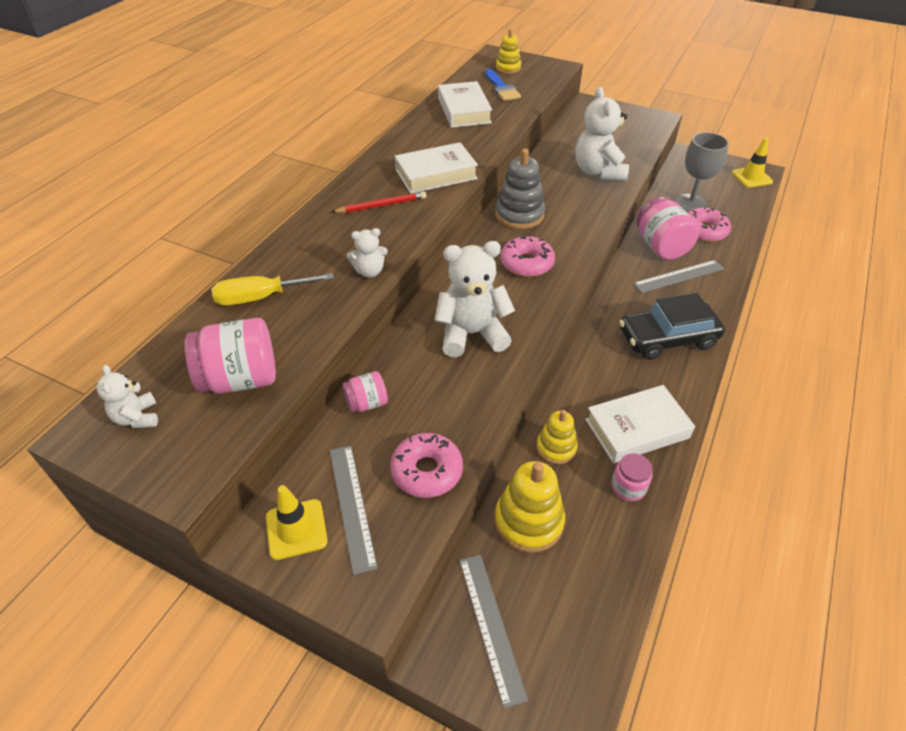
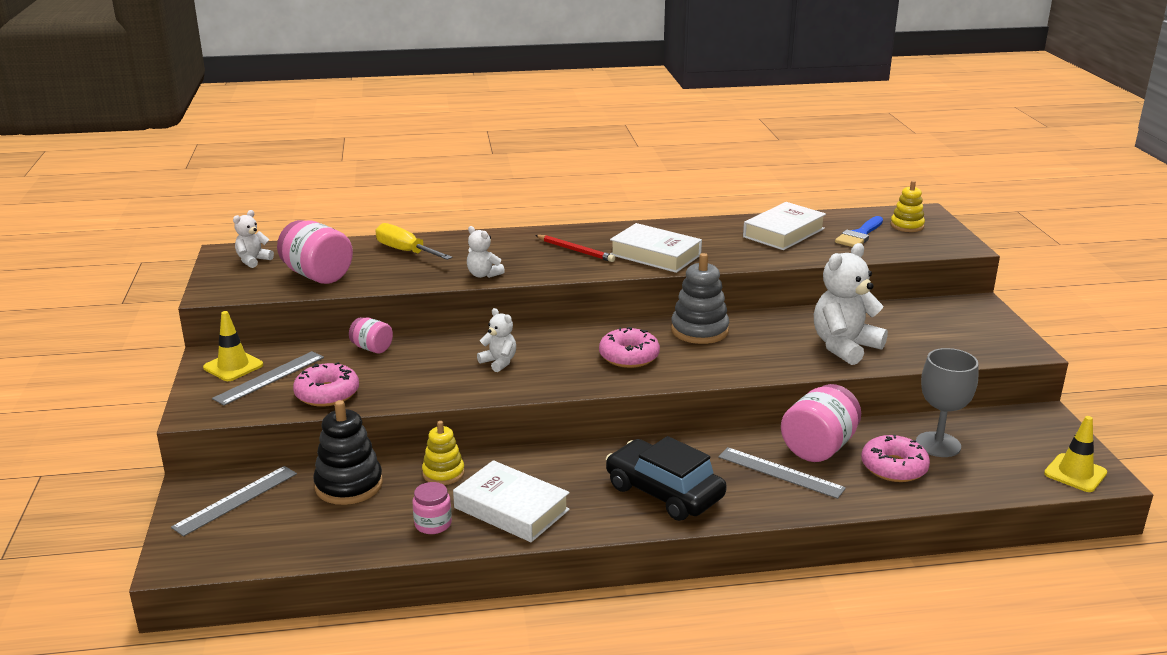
camera: 55 degrees right, 20 degrees down
(472, 334) = (499, 362): white teddy bear -> white teddy bear, size x0.52
(528, 521) = (349, 485): yellow stacking toy -> black stacking toy

